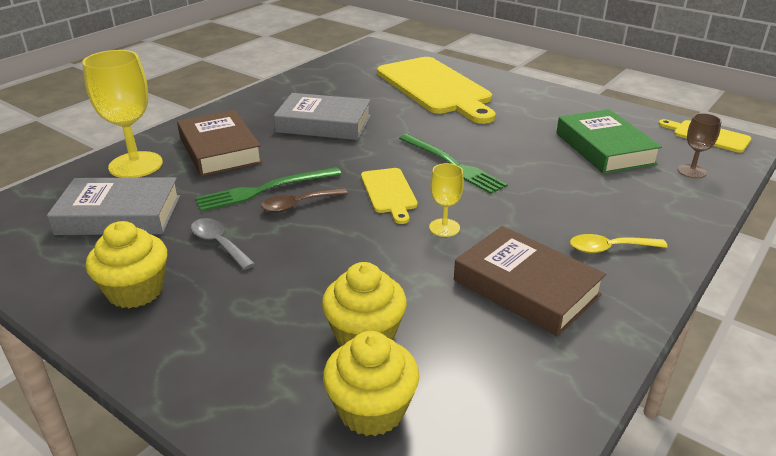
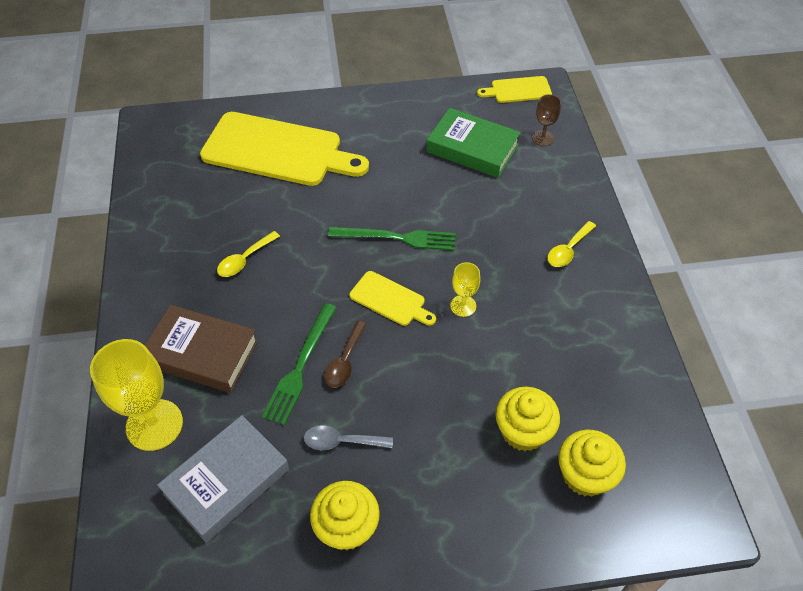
camera: 45 degrees left, 20 degrees up
(324, 124) = (245, 259): grey book -> yellow spoon
(526, 287) = (560, 320): brown book -> none

